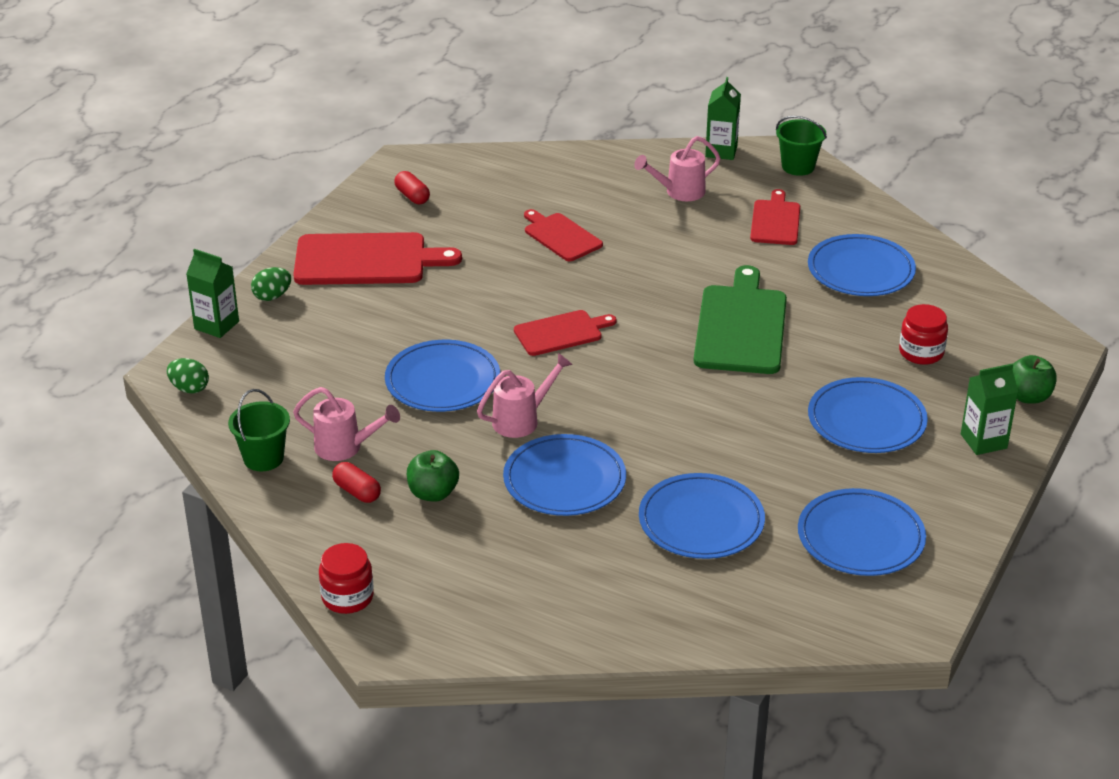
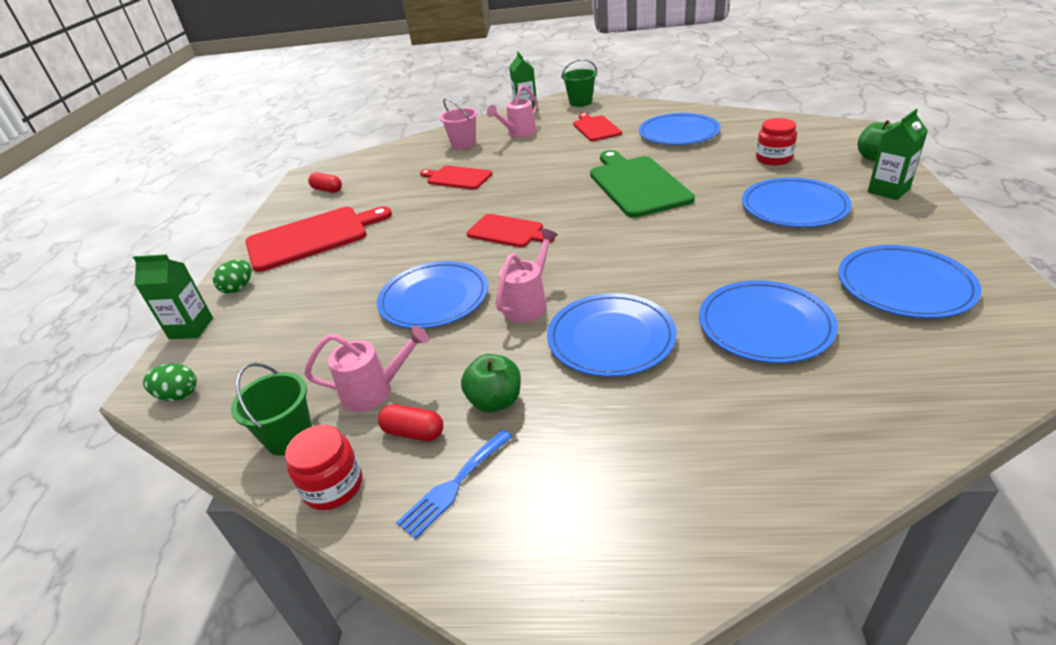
camera: 20 degrees left, 0 degrees up
(347, 597) = (479, 575): red jar -> red jar (333, 486)
(364, 539) = (454, 485): none -> blue fork
(561, 333) = (507, 231): red cutting board -> red cutting board turned 75 degrees clockwise
(604, 183) = (463, 144): none -> pink bucket

